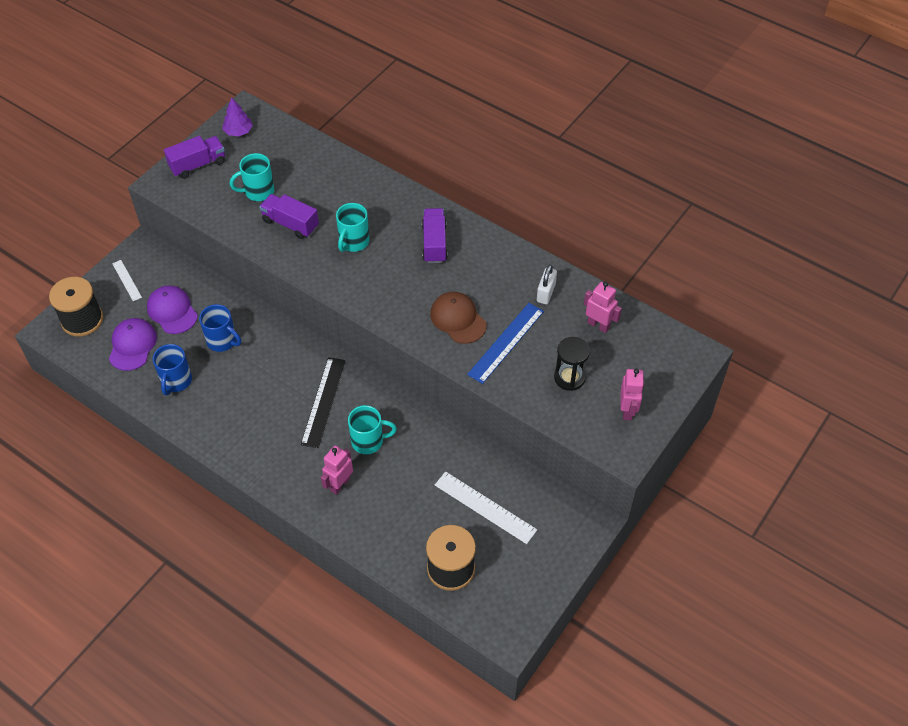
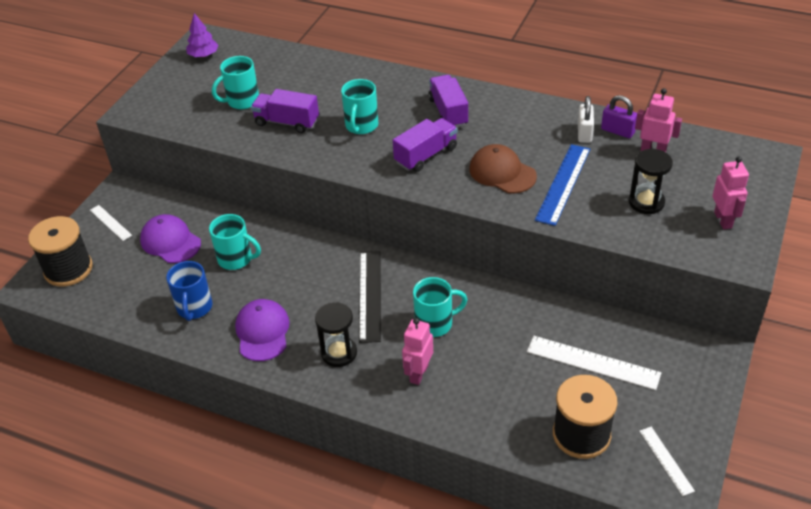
camera: 10 degrees left, 10 degrees down
(132, 345) = (133, 283): purple cap -> purple cap (262, 332)
(198, 165) = (168, 90): purple truck -> purple truck (426, 155)
(222, 341) = (236, 259): blue mug -> turquoise mug
(281, 450) = (339, 353): none -> black hourglass
(509, 606) = (666, 460): none -> white ruler
(576, 297) = (617, 131): none -> purple padlock

